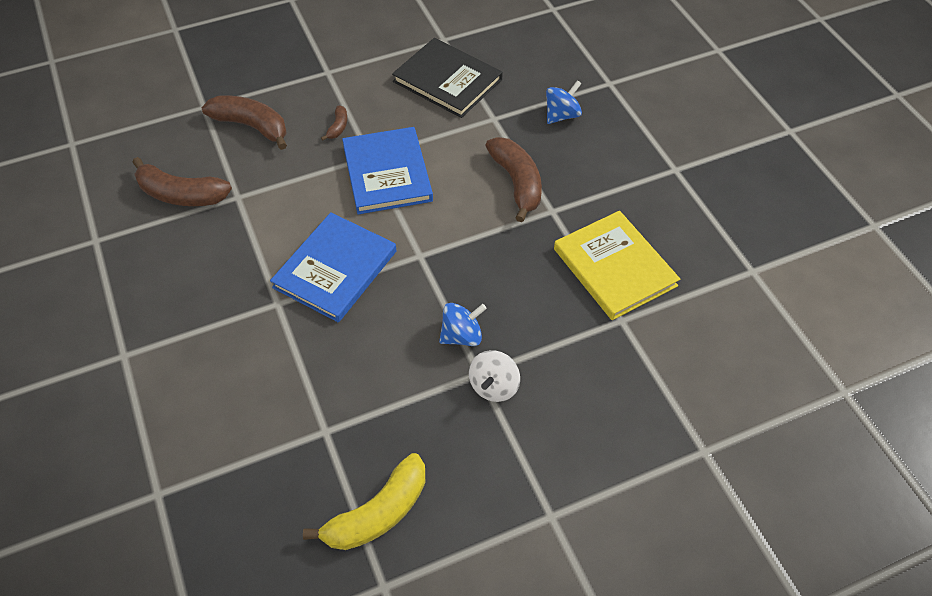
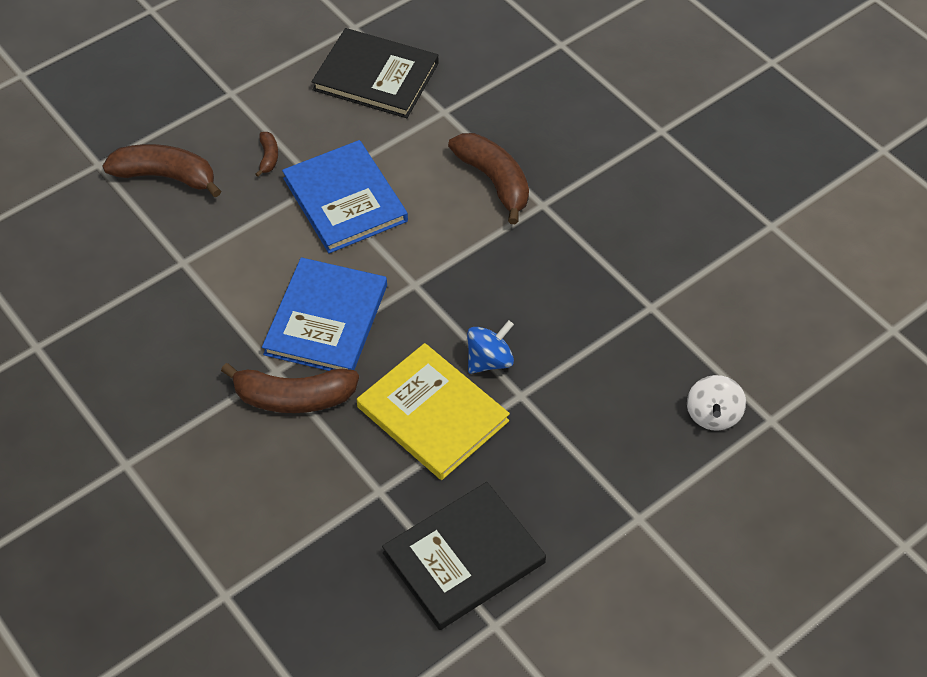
camera: 15 degrees left, 0 degrees up
(181, 194) = (115, 273): brown banana -> brown banana (293, 397)
(378, 513) = (464, 558): yellow banana -> black book
(494, 386) = (540, 405): white spinning top -> white spinning top (713, 415)
(562, 115) = (519, 93): blue spinning top -> none
(614, 267) = (628, 252): yellow book -> yellow book (432, 414)

